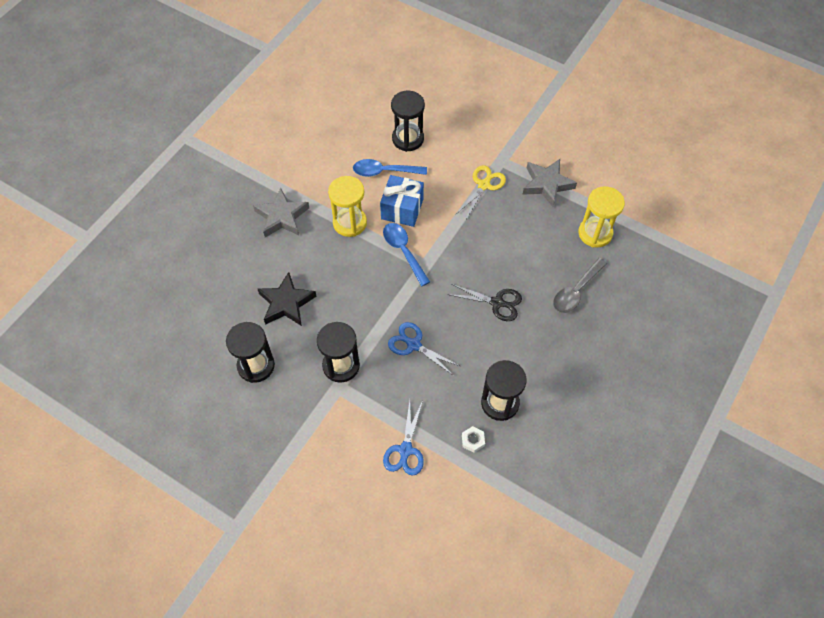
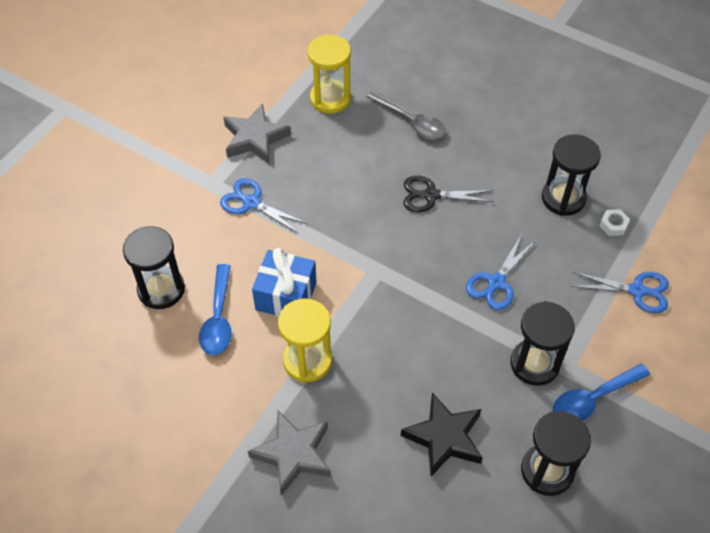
camera: 90 degrees left, 5 degrees down
(403, 251) = (356, 294): blue spoon -> blue spoon (593, 399)
(484, 185) = (251, 203): yellow scissors -> blue scissors
(497, 303) = (430, 195): black scissors -> black scissors turned 105 degrees counterclockwise

